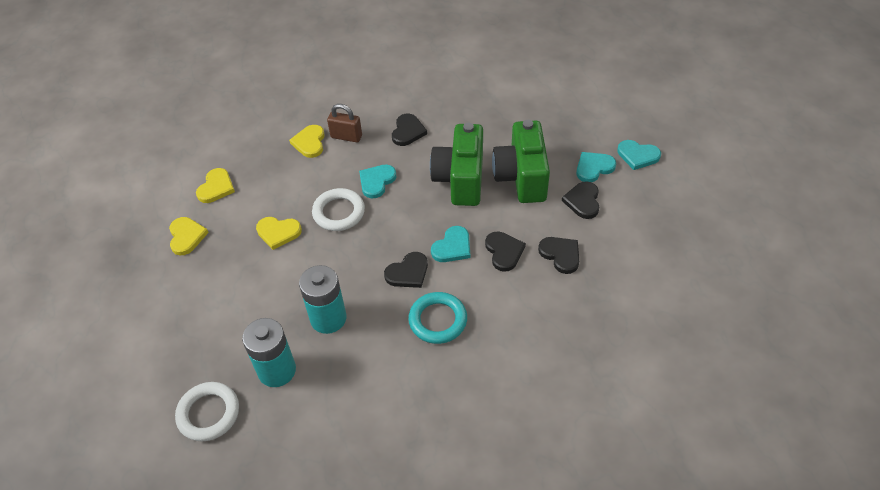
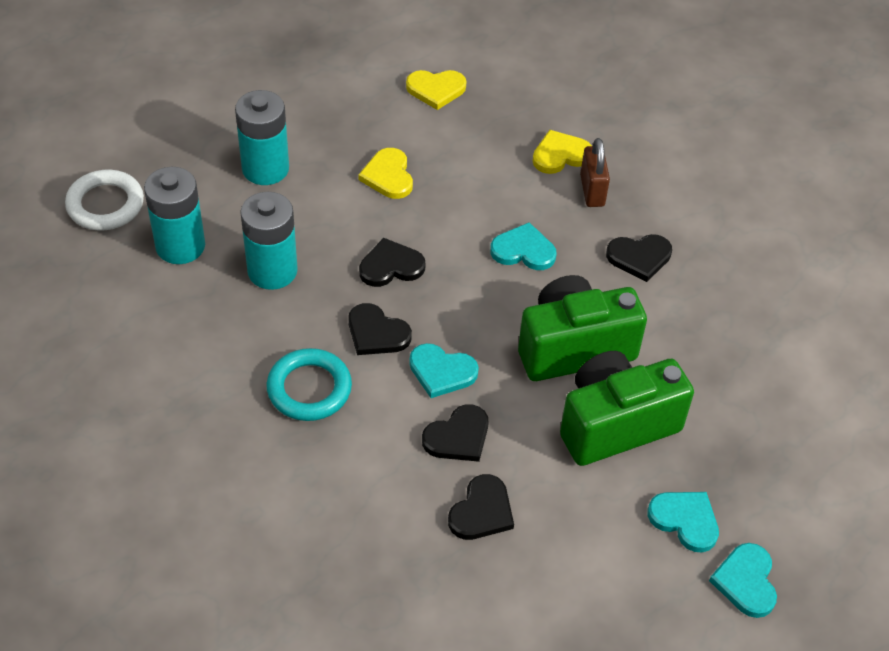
camera: 65 degrees right, 0 degrees up
(186, 236) = (346, 92): yellow heart -> none
(231, 301) = (265, 168): none -> turquoise battery
(339, 212) = (449, 226): white ring -> none
(583, 201) = (604, 519): black heart -> black heart (391, 266)

